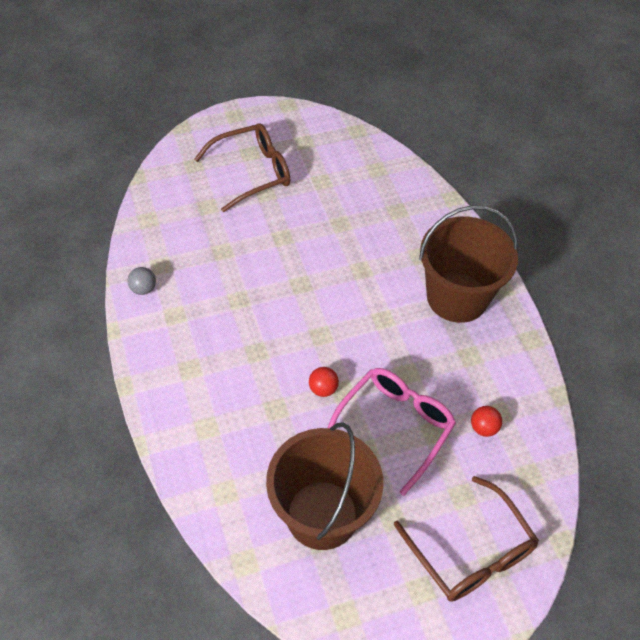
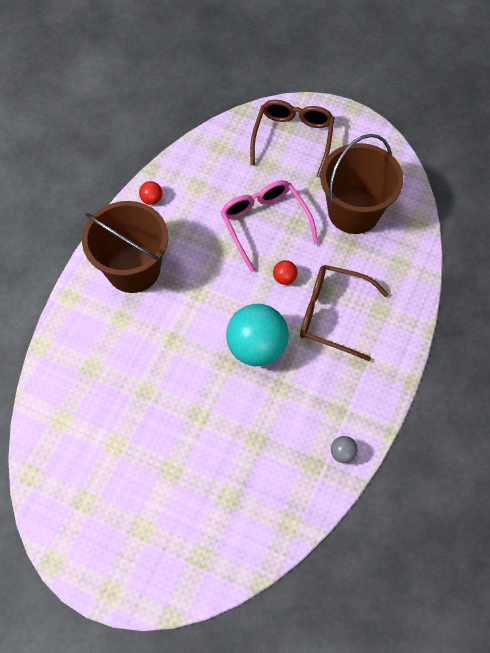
camera: 135 degrees left, 10 degrees up
(252, 172) = (160, 503): brown glasses -> brown glasses (332, 314)
(288, 314) = (256, 347): none -> turquoise ball
(394, 427) = (264, 224): pink glasses -> pink glasses turned 75 degrees clockwise
(483, 428) = (215, 185): red ball -> red ball (151, 199)

